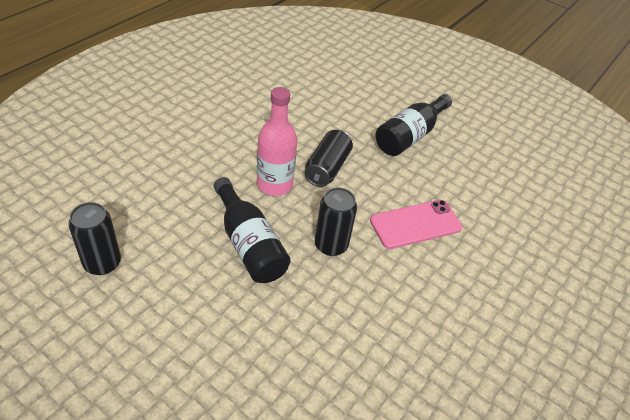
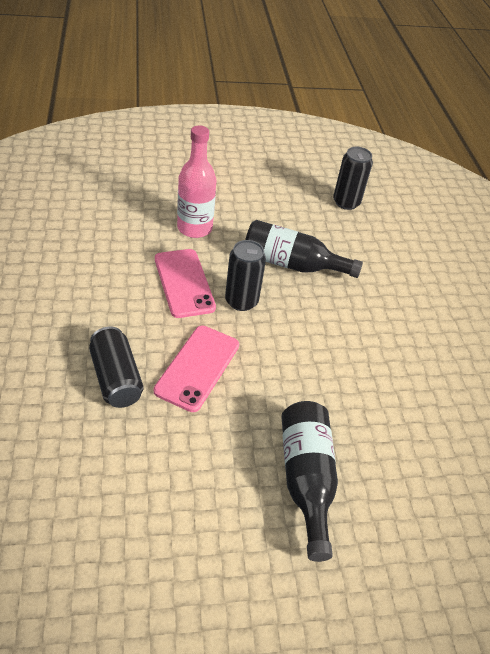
camera: 135 degrees right, 0 degrees up
(274, 184) = (338, 318): pink bottle -> pink bottle (194, 228)
(327, 168) = (325, 366): black can -> black can (116, 378)
(361, 293) = (184, 283): none -> pink phone

